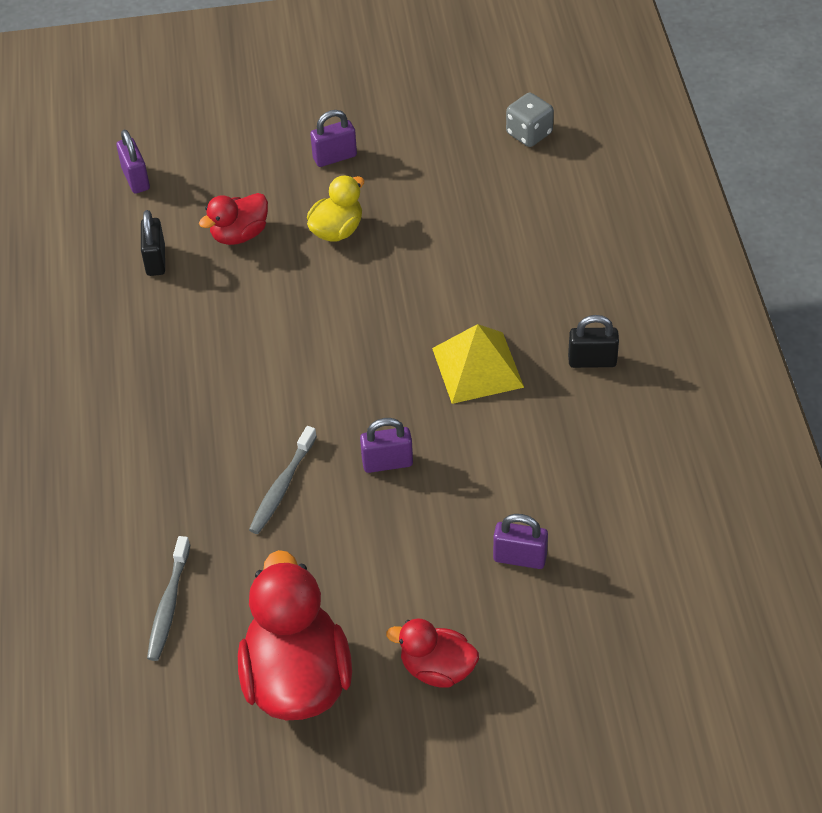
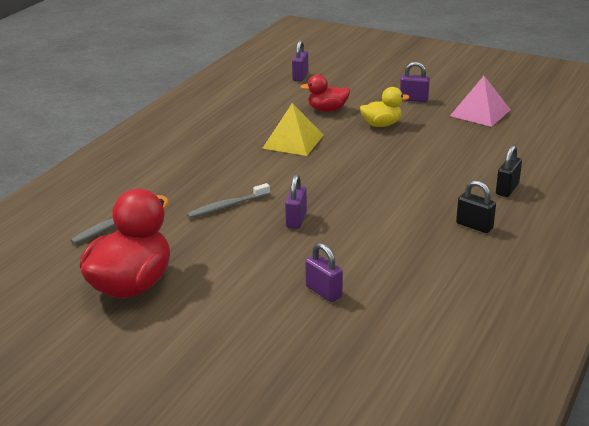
camera: 35 degrees right, 20 degrees down
(155, 260) = (273, 105): black padlock -> black padlock (507, 189)
(387, 463) = (296, 220): purple padlock -> purple padlock turned 75 degrees clockwise
(437, 669) = (212, 318): red duck -> none
(439, 145) = (480, 112): none -> pink pyramid
(477, 367) = (397, 202): yellow pyramid -> yellow pyramid (293, 141)
(529, 133) = (541, 124): grey dice -> none

